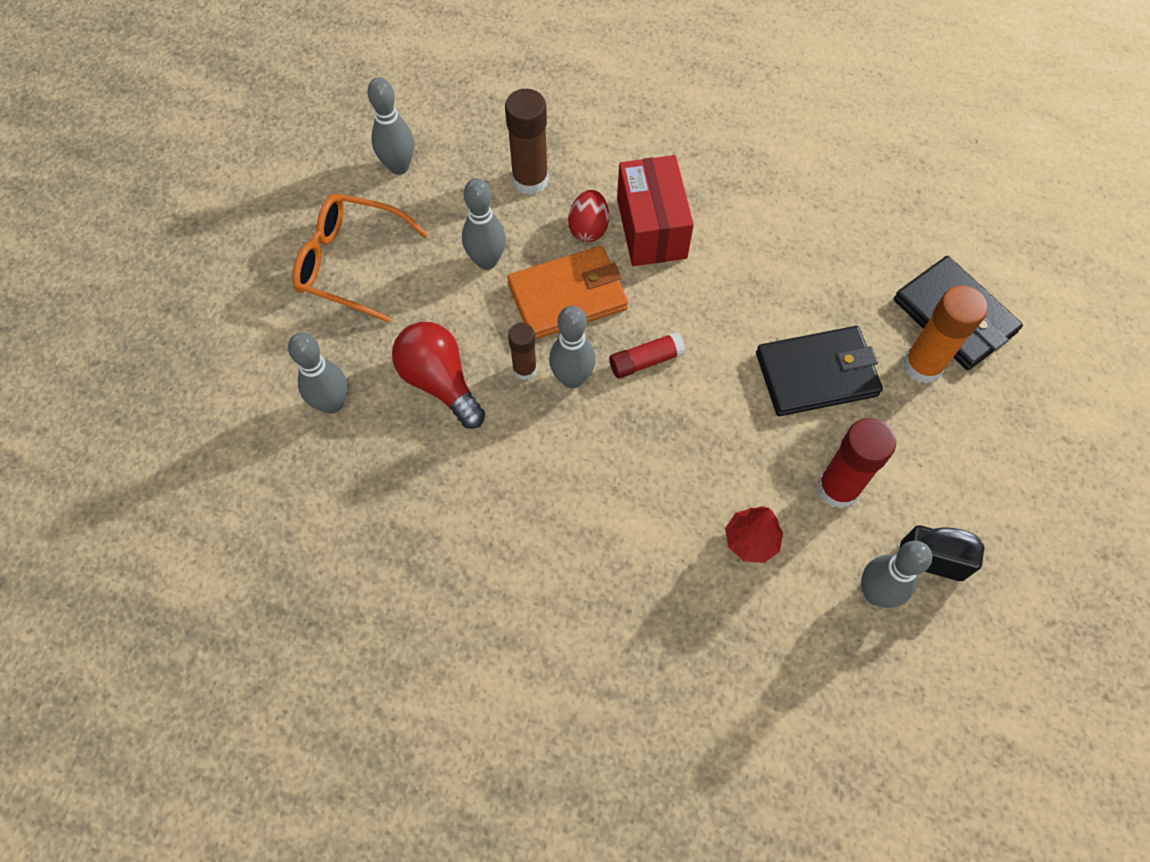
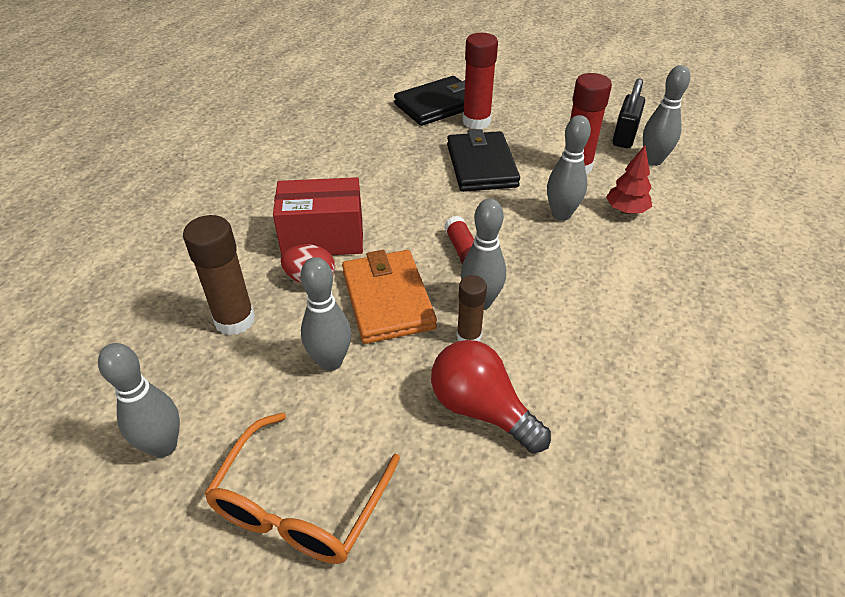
camera: 85 degrees left, 20 degrees down
(332, 403) = (509, 526): grey bowling pin -> grey bowling pin (561, 215)
(440, 382) = (481, 409): red light bulb -> red light bulb turned 75 degrees clockwise
(922, 365) = (476, 121): orange glue stick -> red glue stick

